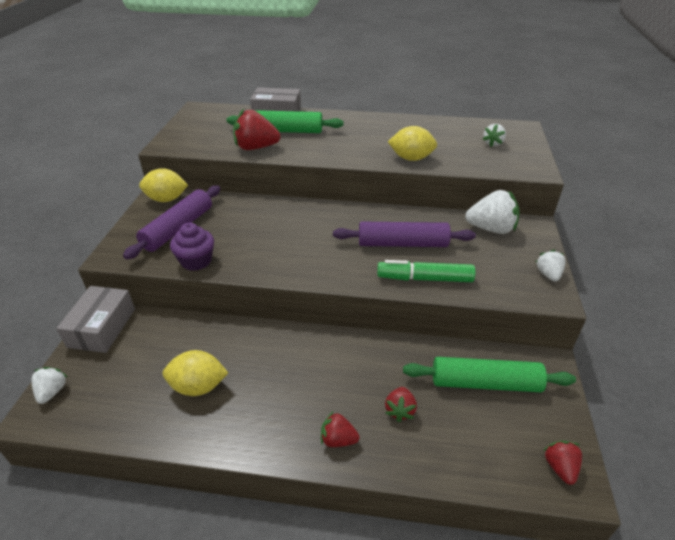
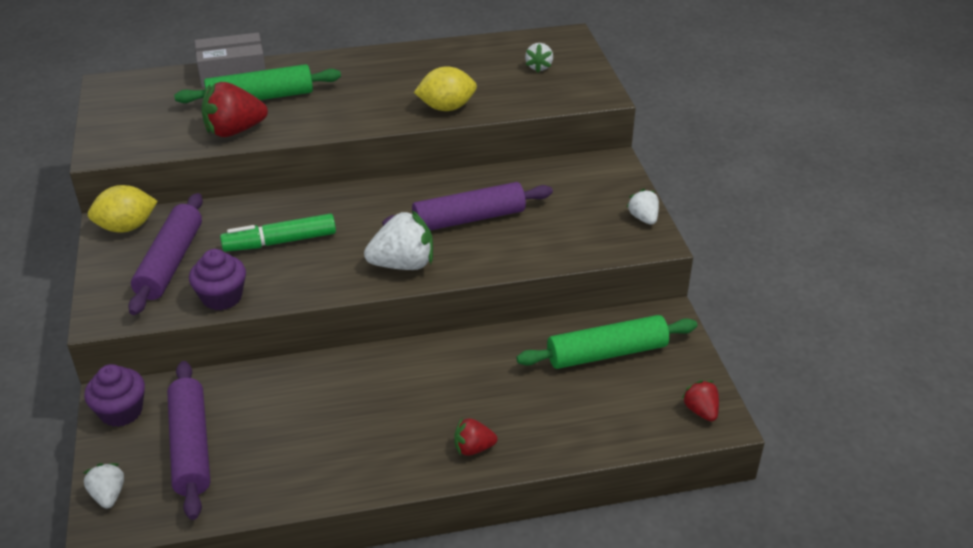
camera: 20 degrees left, 0 degrees up
(102, 327) = (121, 411): grey box -> purple cupcake
(130, 369) = (191, 446): none -> purple rolling pin
(198, 386) = (288, 441): yellow lemon -> none
(400, 410) = (527, 403): red strawberry -> none
(425, 279) = (510, 254): green marker -> green marker (280, 242)
(491, 229) = (565, 177): white strawberry -> white strawberry (403, 264)

